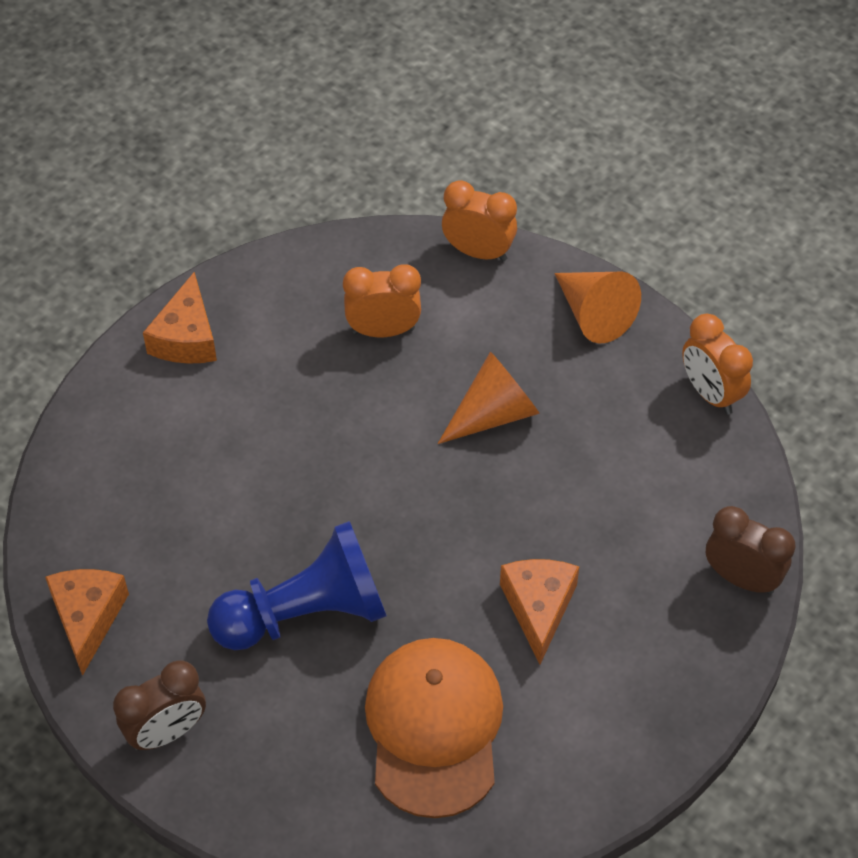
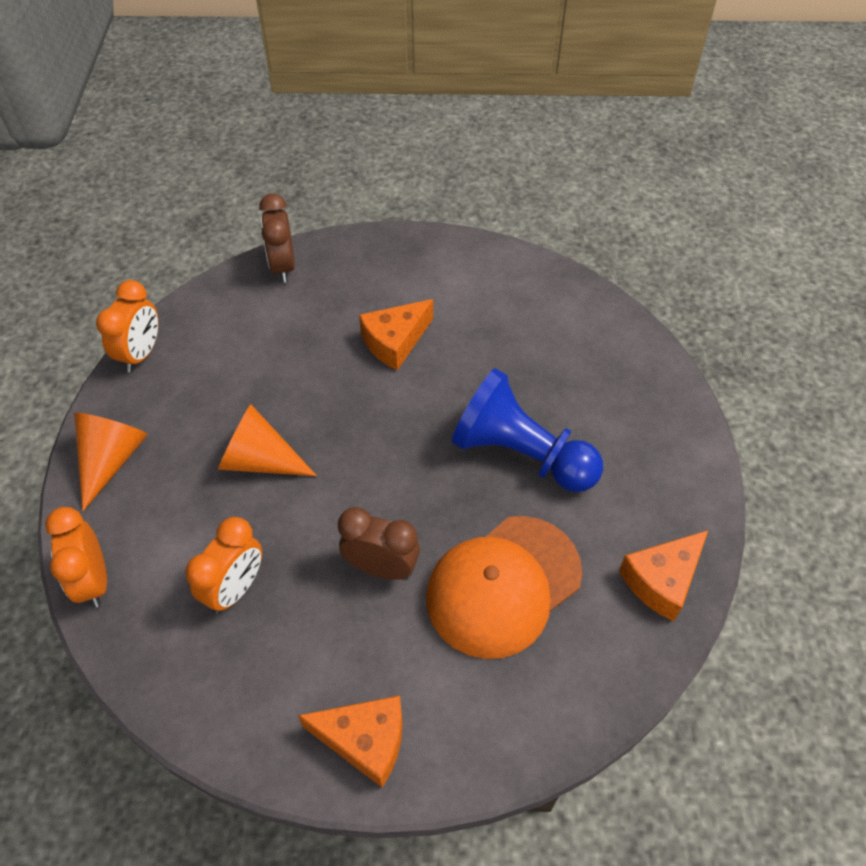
camera: 130 degrees left, 0 degrees up
(167, 732) = (675, 465): brown clock -> brown clock (381, 567)
(186, 337) = (365, 740): orange cheese -> orange cheese turned 45 degrees clockwise
(383, 331) = (235, 588): orange clock -> orange clock turned 105 degrees counterclockwise
(434, 727) = (523, 340): orange cap -> orange cap (503, 585)

